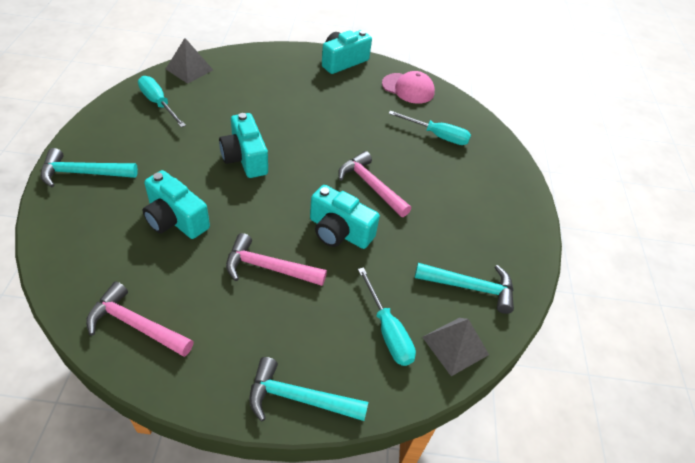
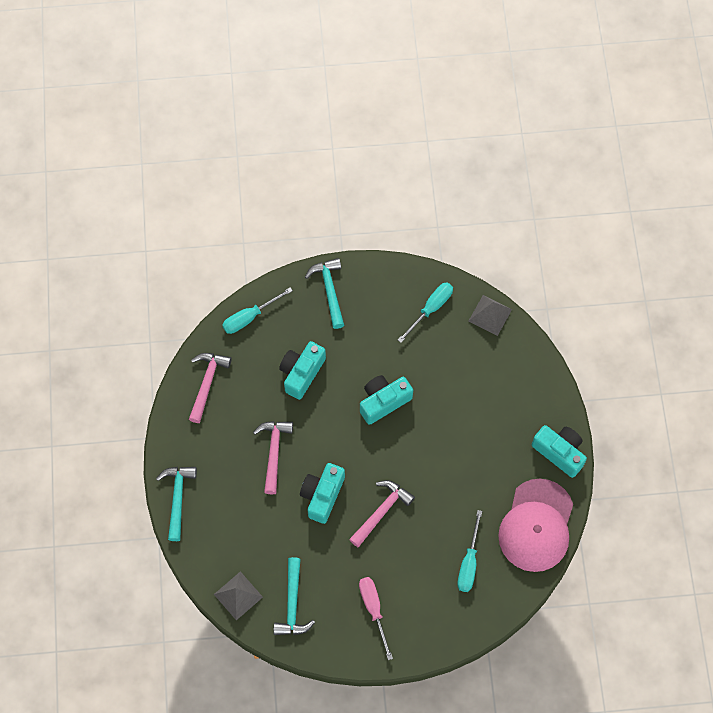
camera: 85 degrees right, 20 degrees up
(387, 331) = (239, 546): turquoise screwdriver -> turquoise screwdriver (249, 317)
(408, 88) = (536, 526): pink cap -> pink cap, size x1.65
(481, 215) = (373, 609): none -> pink screwdriver

